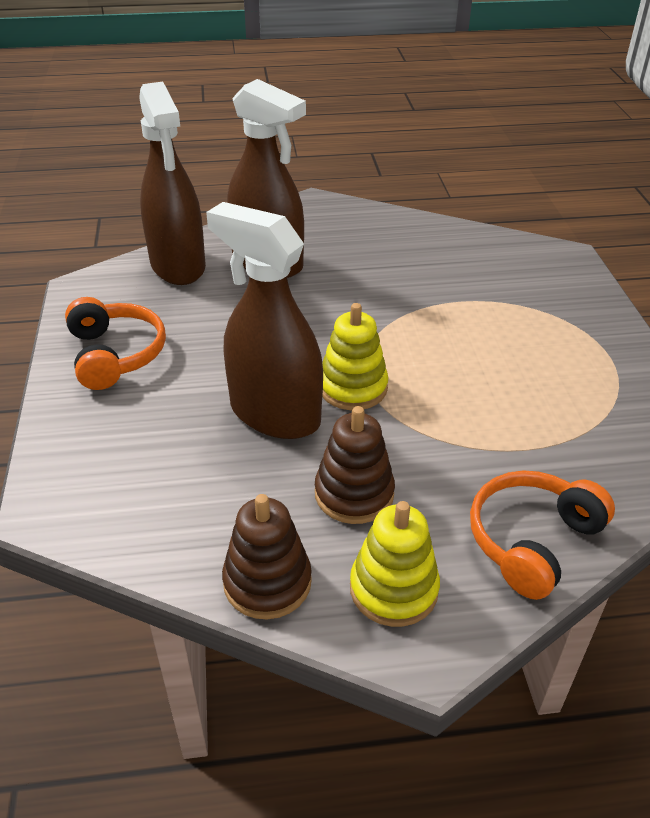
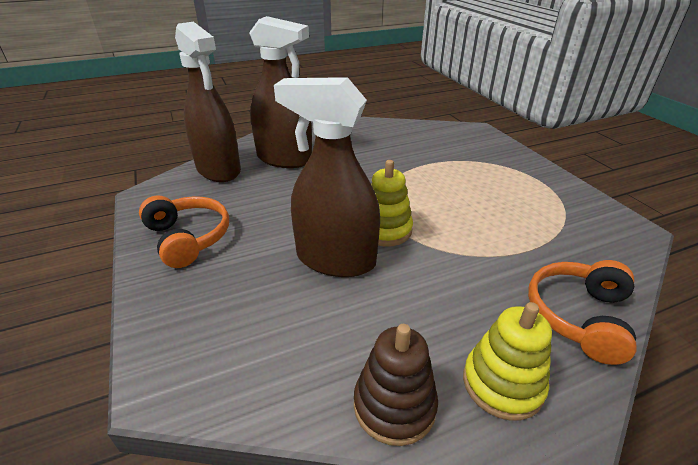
camera: 15 degrees left, 5 degrees down
(354, 494) = (427, 309): brown stacking toy -> none

